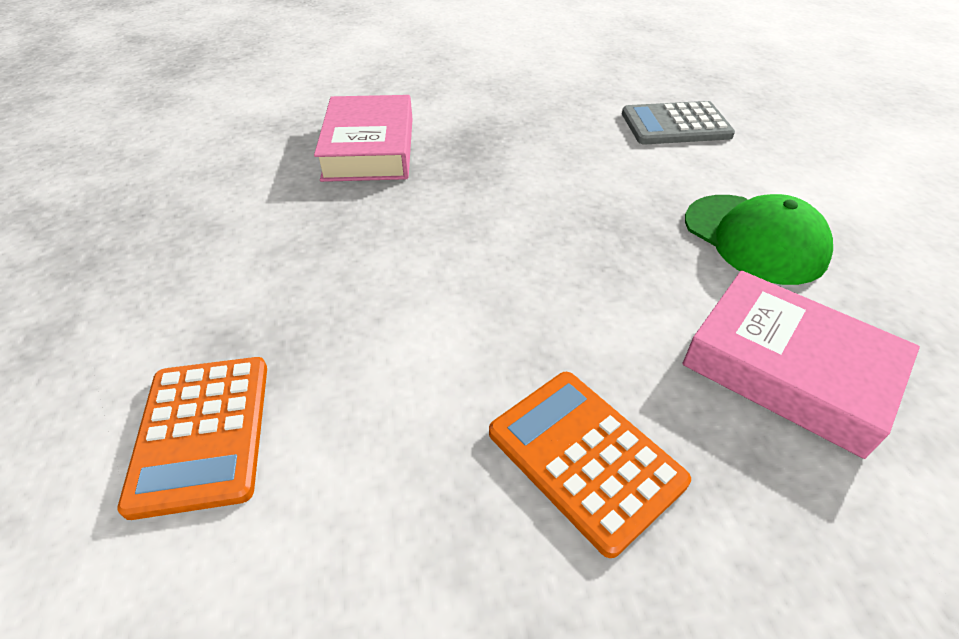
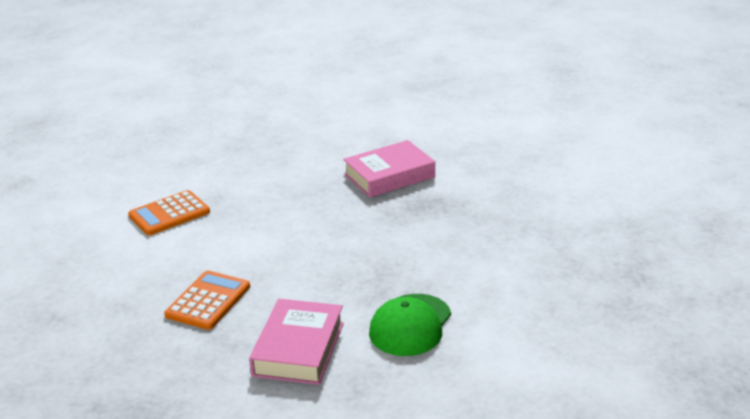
camera: 65 degrees right, 15 degrees down
(675, 125) = (532, 273): grey calculator -> none

